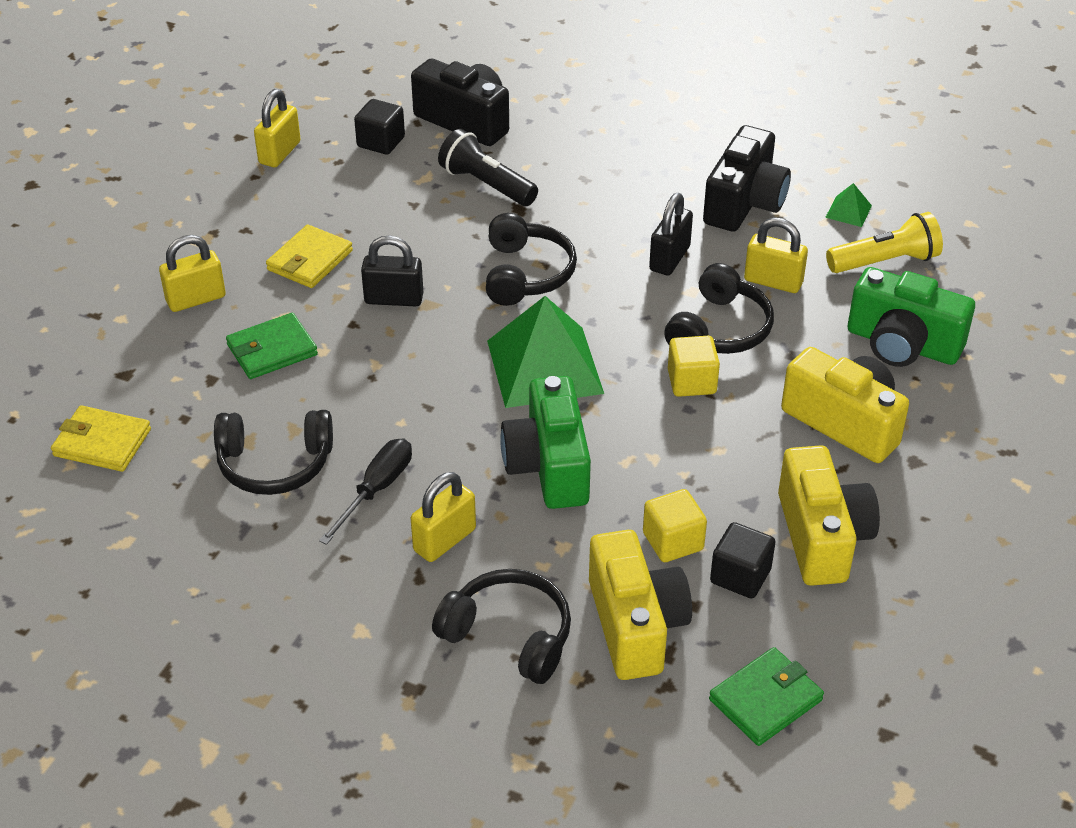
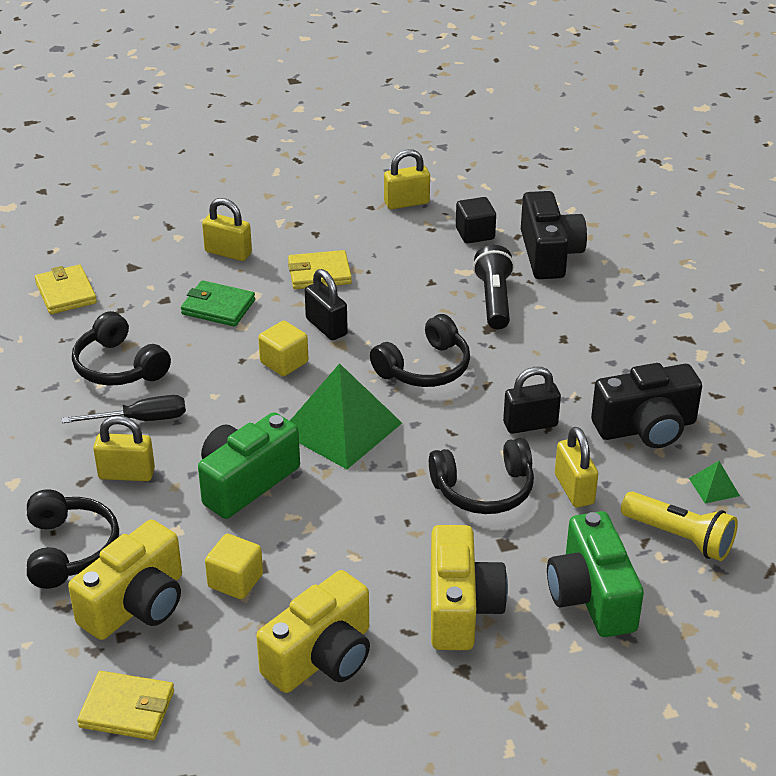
camera: 50 degrees right, 5 degrees down
(691, 382) = (409, 505): yellow cube -> yellow cube (284, 362)
(740, 576) = (236, 633): black cube -> none
(765, 700) = (127, 709): green wallet -> yellow wallet

